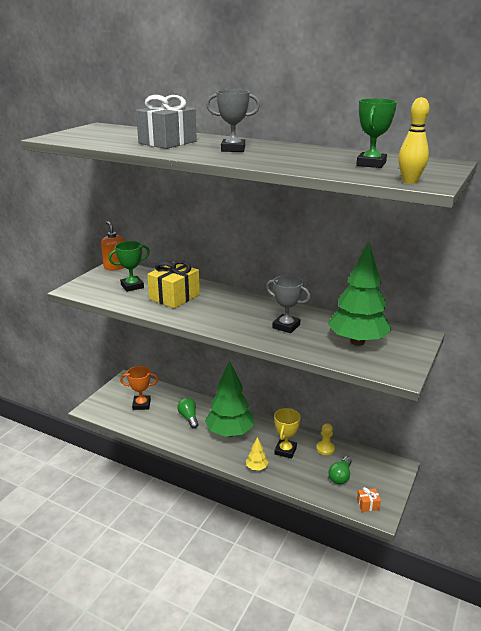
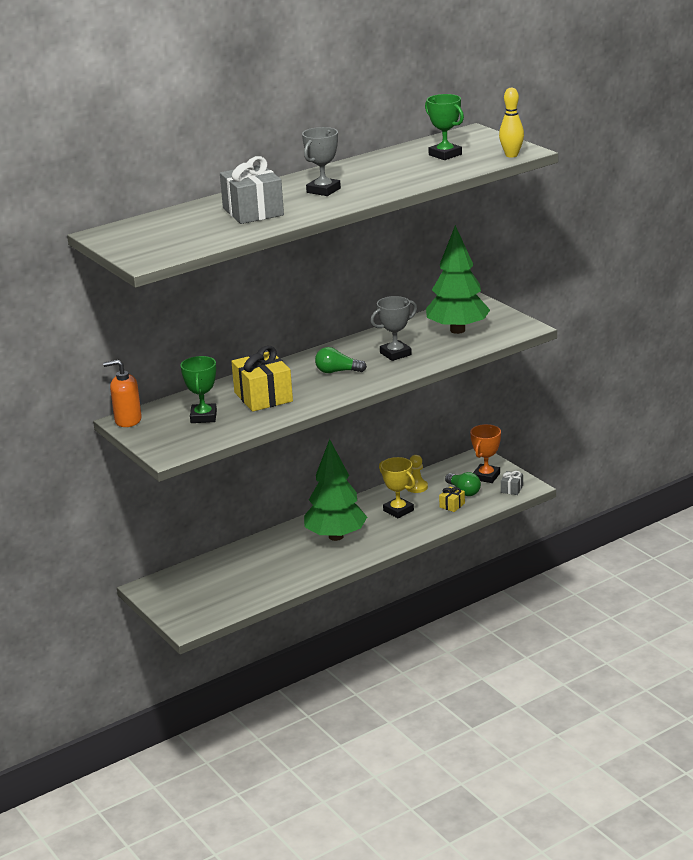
camera: 60 degrees left, 0 degrees up
(141, 404) = (219, 586): orange trophy -> orange trophy (486, 476)
(189, 418) = (281, 557): green light bulb -> green light bulb (337, 371)
(256, 468) = (409, 534): yellow tree -> none
(314, 477) = (452, 505): none -> yellow gift
(368, 504) = (512, 489): orange gift -> grey gift

